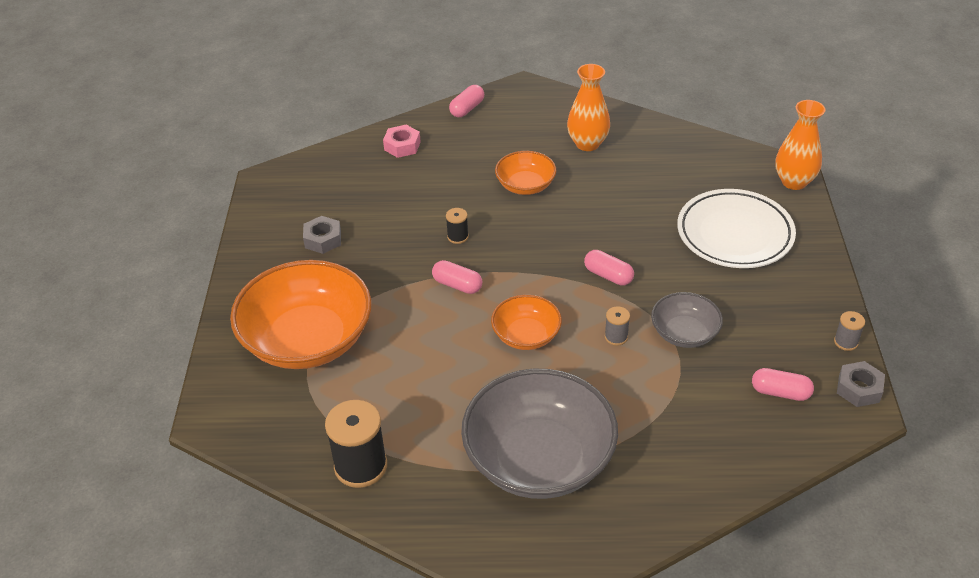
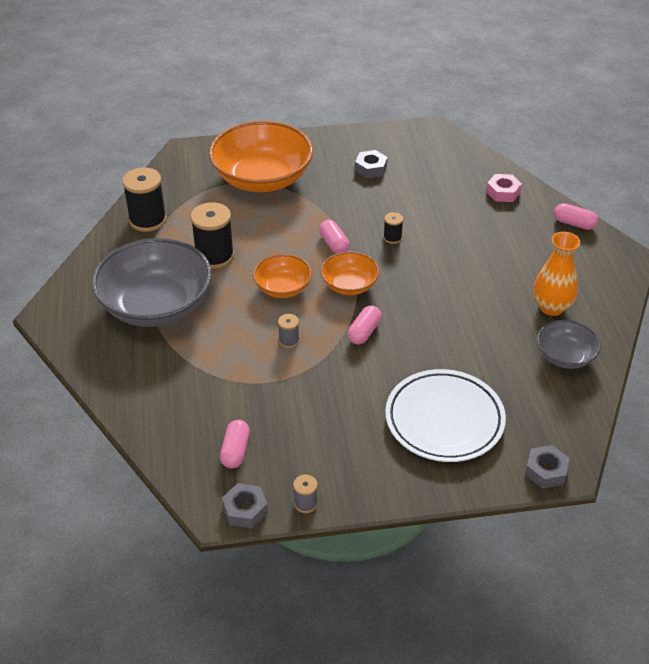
camera: 80 degrees right, 0 degrees up
(455, 396) = (214, 256): none -> black spool
(457, 285) = (334, 244): pink capsule -> pink capsule turned 45 degrees counterclockwise
(525, 185) = (473, 271): orange bowl -> orange bowl (349, 285)
(684, 333) = (300, 385): grey bowl -> grey bowl (565, 356)
(794, 182) = (546, 471): orange vase -> grey nut

